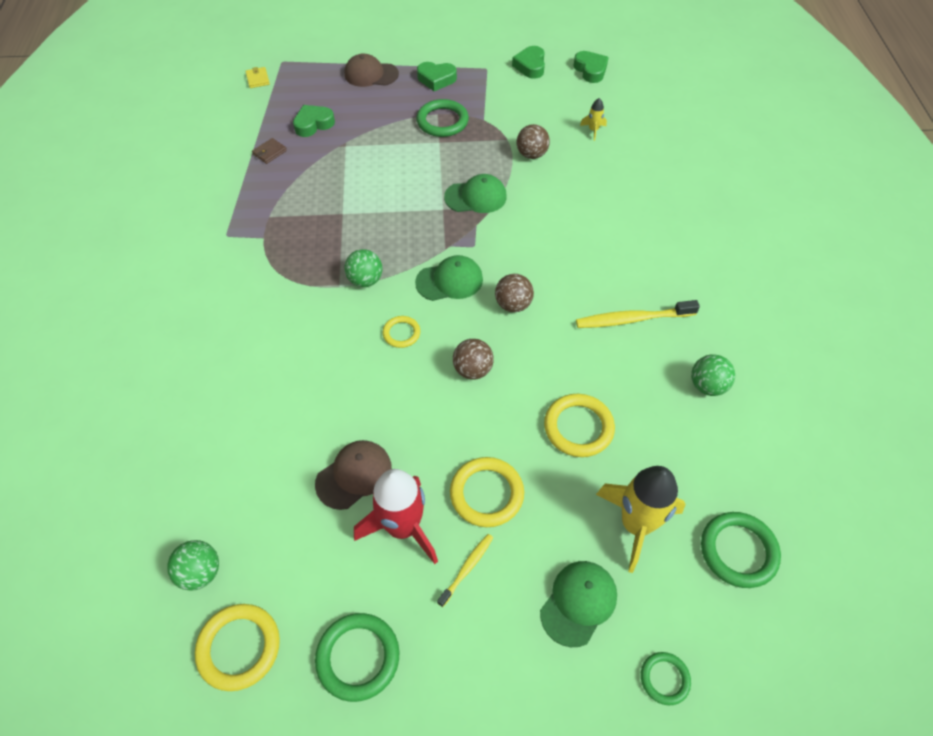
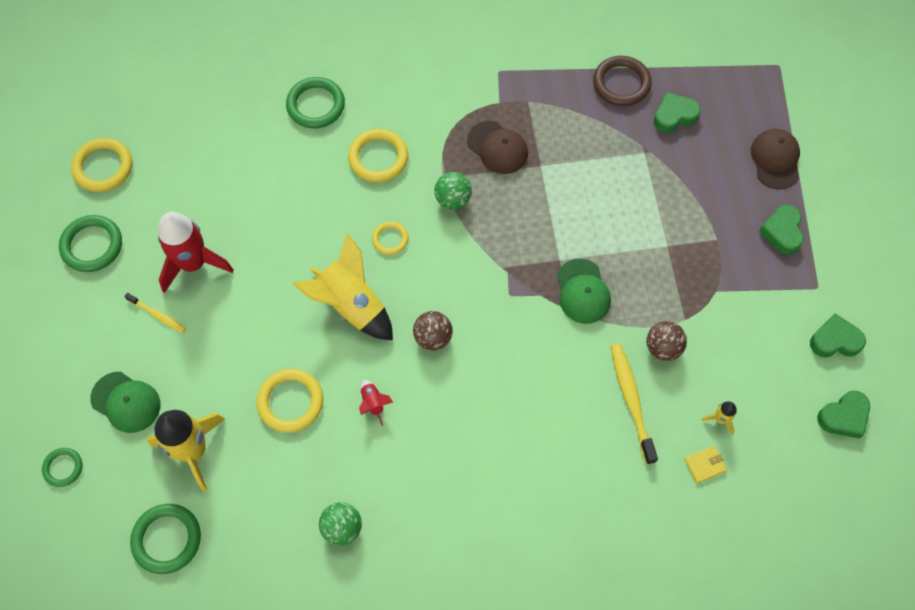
camera: 85 degrees right, 10 degrees up
(200, 572) = (160, 130): green ball -> none
(258, 79) = (740, 48): yellow wallet -> yellow wallet (705, 465)
(269, 152) = (621, 83): brown wallet -> brown ring
(313, 124) = (674, 116): green heart -> green heart turned 75 degrees counterclockwise
(354, 475) = (240, 221): brown cap -> brown cap (497, 148)
(442, 121) = (704, 246): green ring -> green ring (316, 105)
(449, 281) = (459, 275): green cap -> none
(473, 370) = (351, 305): brown ball -> yellow rocket
(486, 494) = (223, 326): yellow ring -> yellow ring (378, 158)
(580, 355) = (373, 403): none -> red rocket
(632, 319) = (422, 456): yellow toothbrush -> yellow toothbrush (631, 401)

